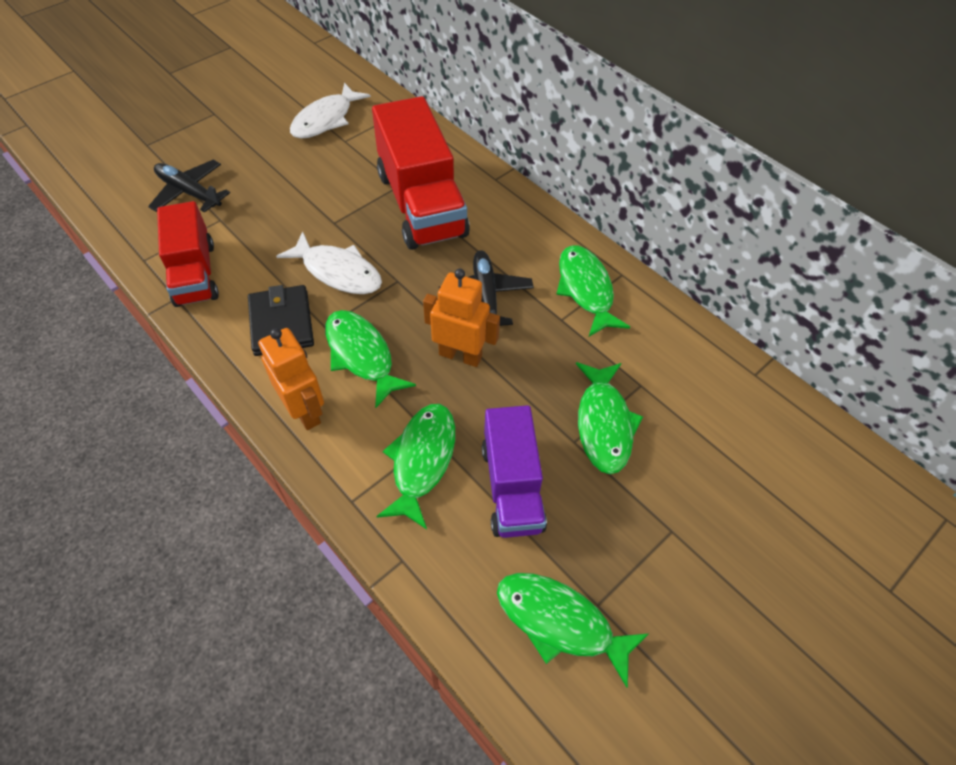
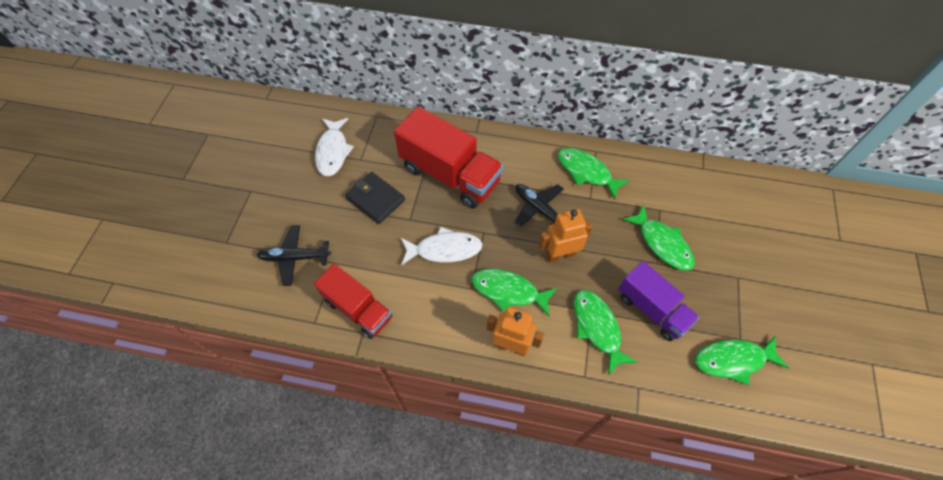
camera: 35 degrees left, 5 degrees up
(281, 323) = (444, 303): black wallet -> black wallet (375, 199)

